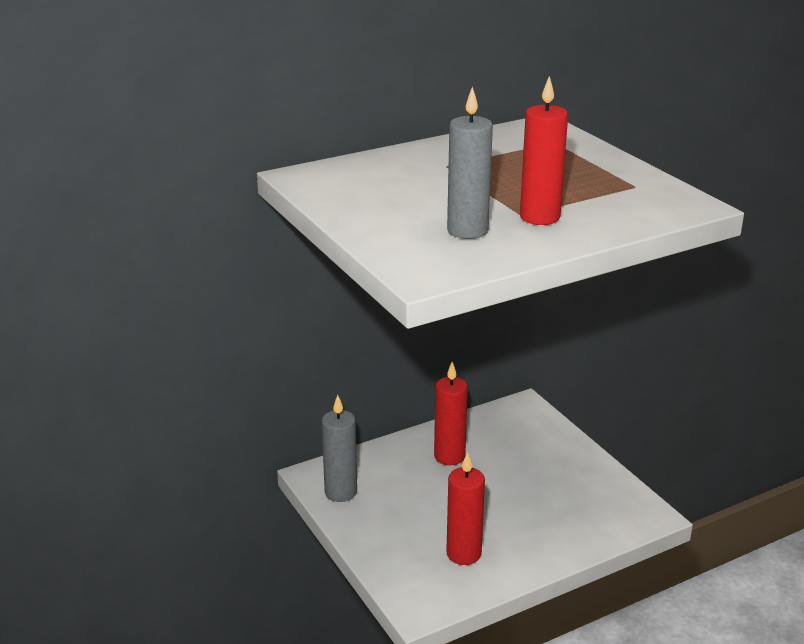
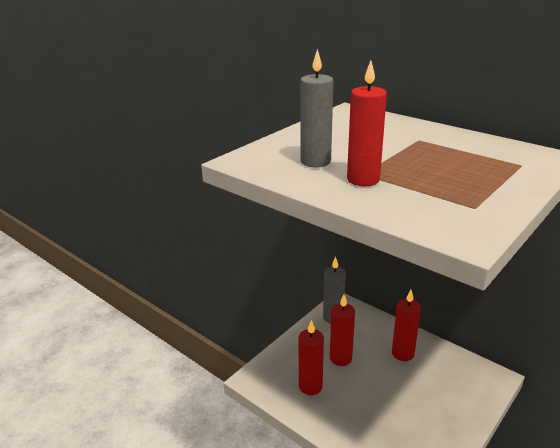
camera: 70 degrees right, 0 degrees up
(427, 511) = (340, 358): none -> red candle

